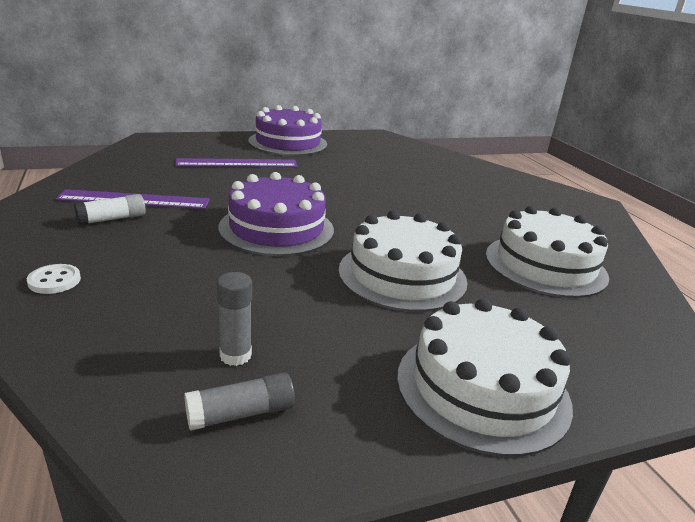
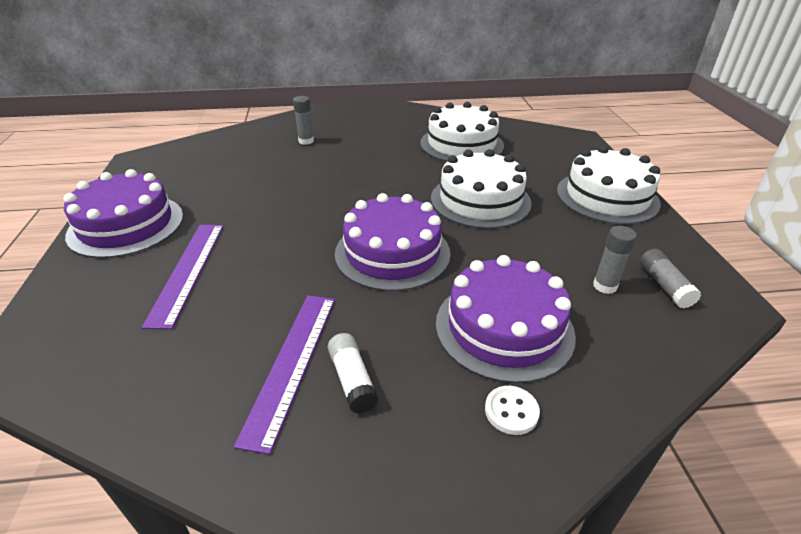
camera: 75 degrees left, 10 degrees up
(162, 282) = (504, 328): none -> purple cake
(464, 183) = (306, 141): none -> grey glue stick

